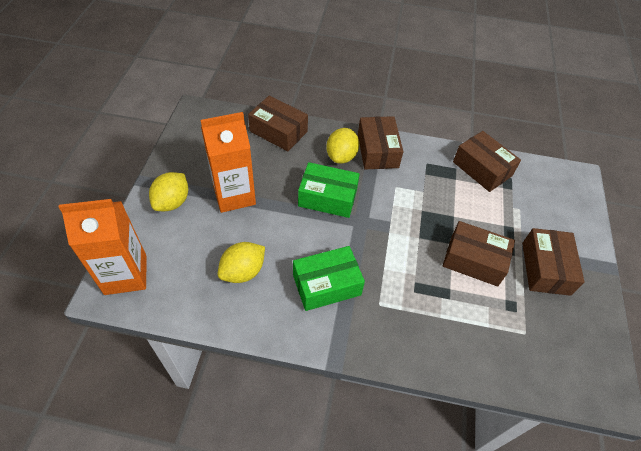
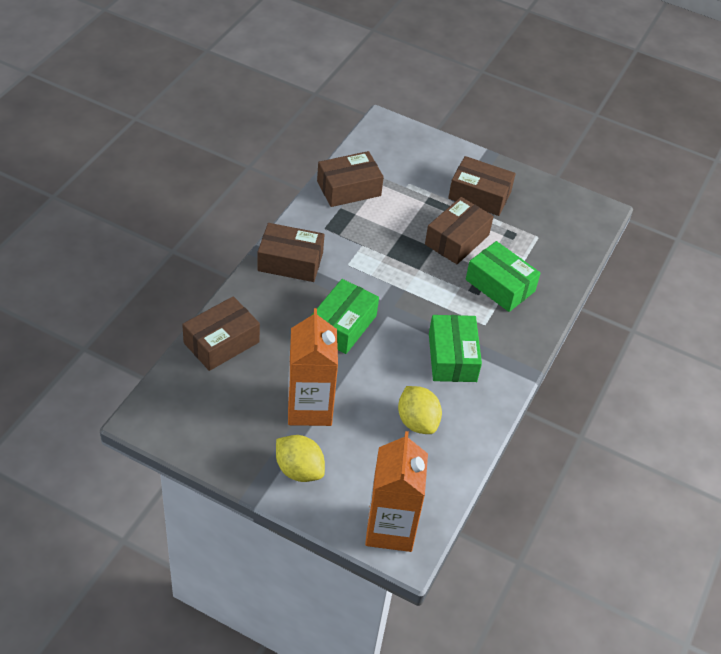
camera: 75 degrees left, 5 degrees down
(341, 156) = (286, 296): yellow lemon -> none
(436, 309) = (500, 285): none -> green box

